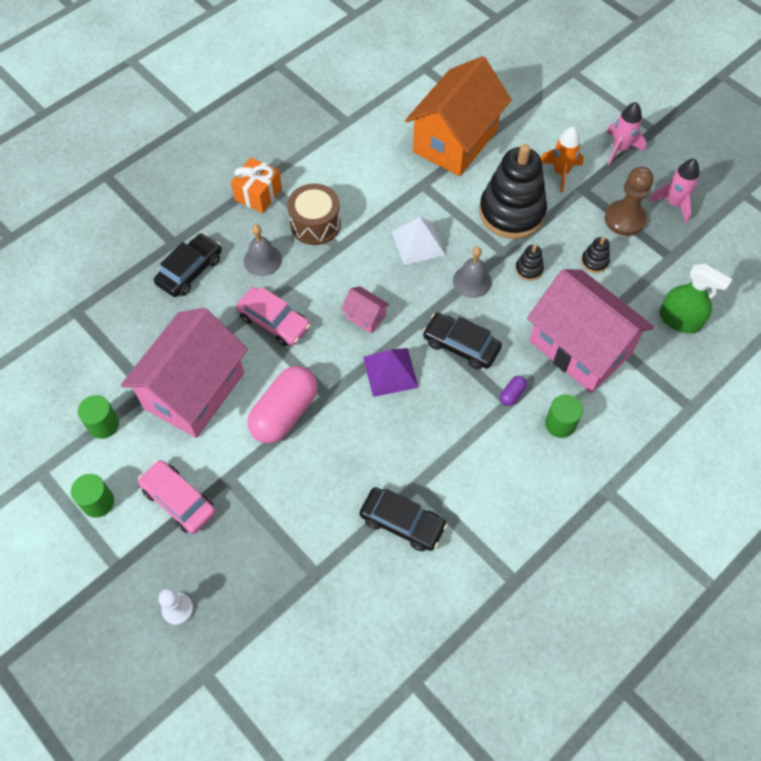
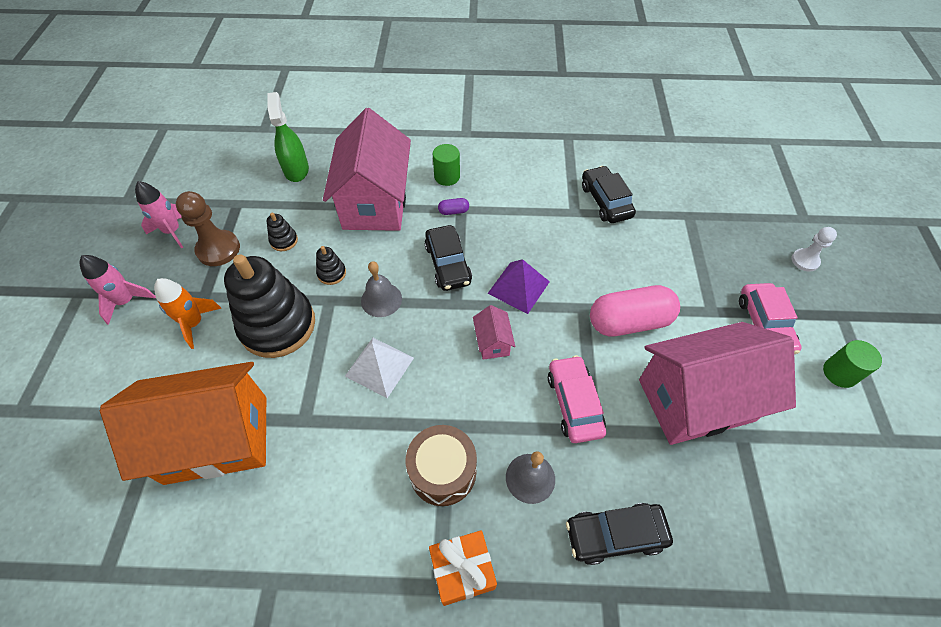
camera: 135 degrees left, 5 degrees down
(103, 425) = (804, 436): green cylinder -> none

